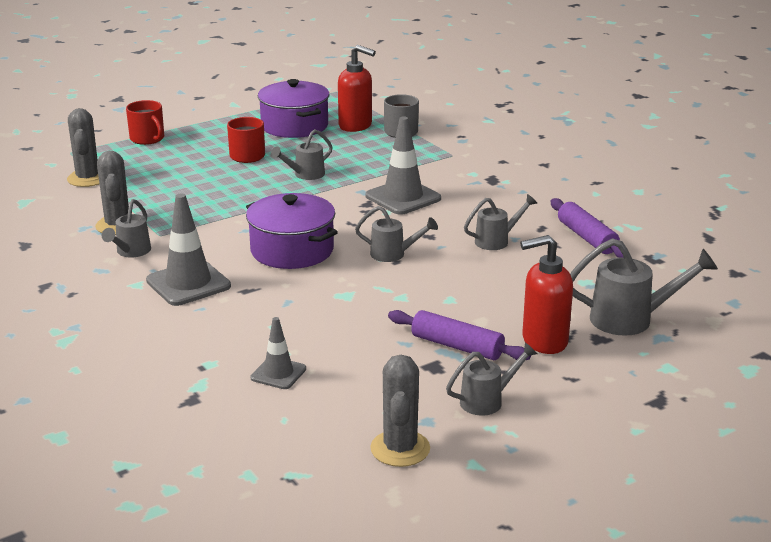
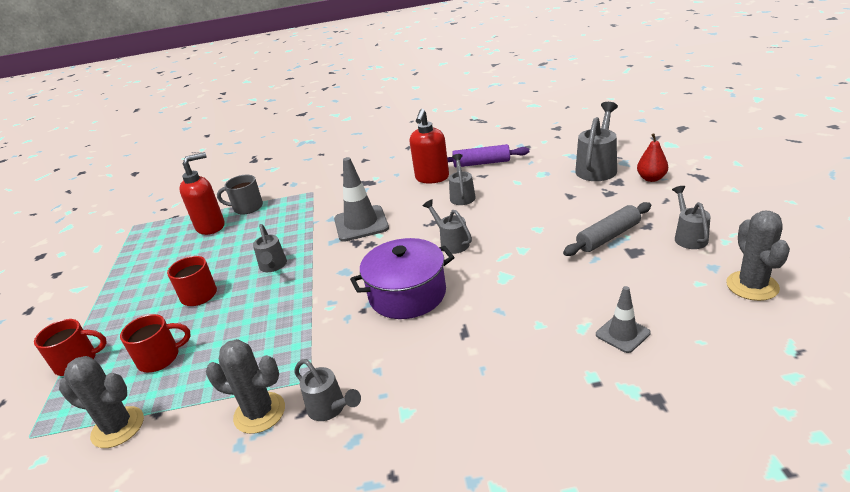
camera: 60 degrees left, 5 degrees up
(163, 168) = (160, 358): none -> red mug
(188, 283) = (428, 371): grey traffic cone -> none
(294, 126) = (170, 258): purple pot -> none
(393, 254) = (451, 243): grey watering can -> grey watering can turned 75 degrees counterclockwise
(400, 449) = (752, 286): grey cactus -> grey cactus turned 60 degrees clockwise
(457, 346) = (608, 237): purple rolling pin -> grey rolling pin
(544, 341) = (614, 201): red soap dispenser -> red soap dispenser (432, 178)
(626, 363) = (651, 178): none -> red pear

